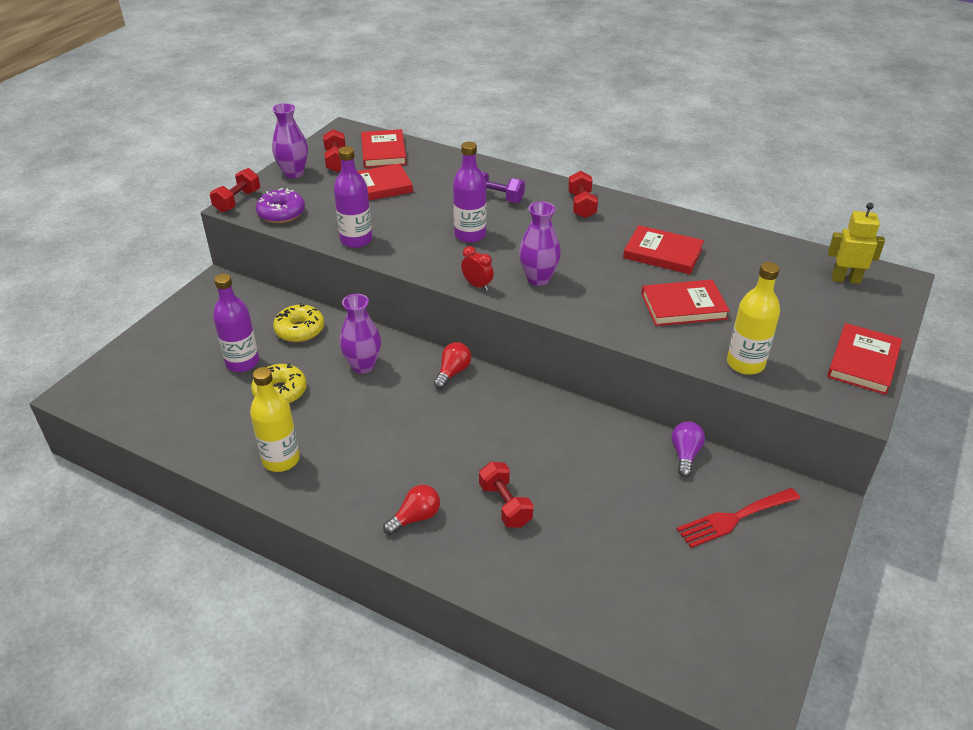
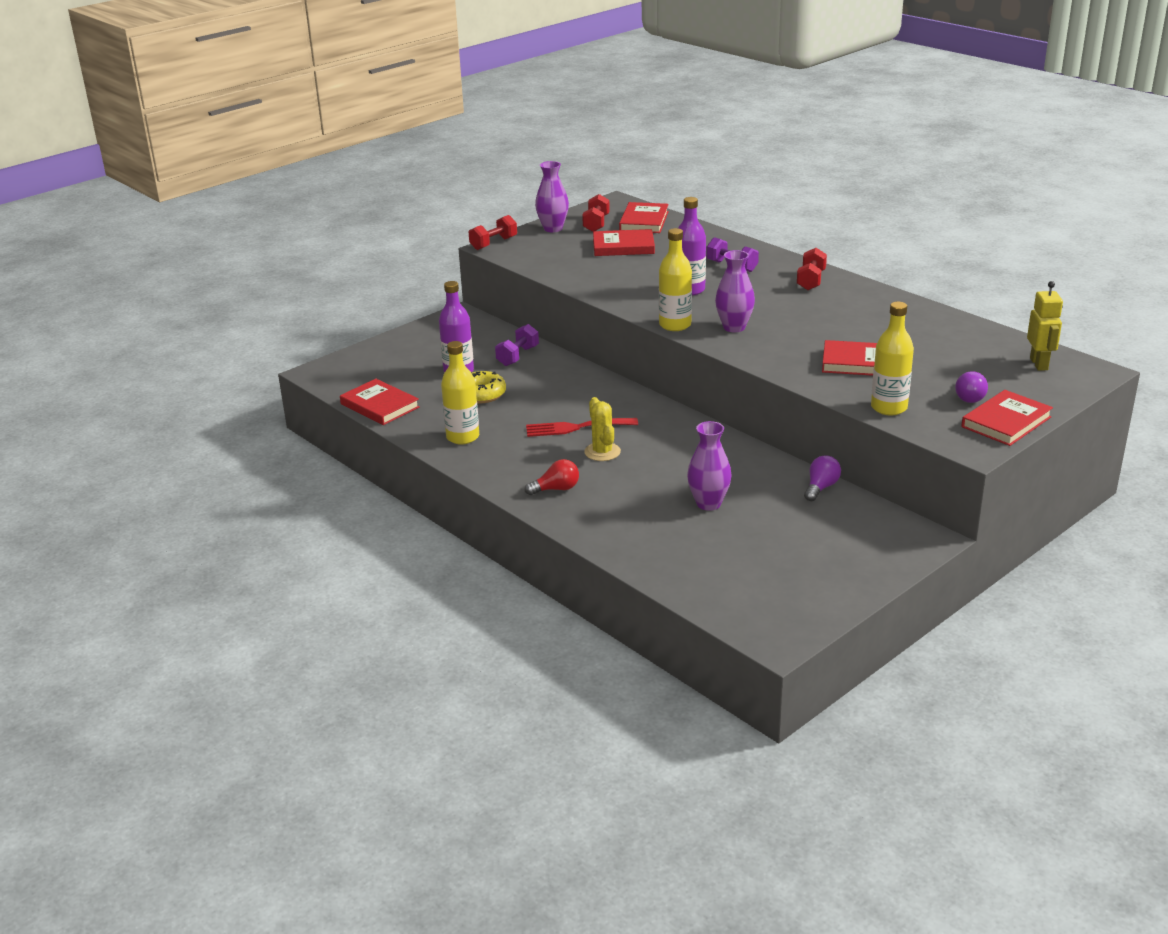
camera: 20 degrees right, 10 degrees down
(281, 213) = (527, 256): purple donut -> none
(300, 330) = (517, 356): yellow donut -> purple dumbbell
(356, 240) = (584, 282): purple bottle -> none
(363, 366) = (561, 387): purple vase -> purple vase (708, 503)
(443, 450) = (602, 452): none -> yellow cactus
(453, 372) = (639, 403): red light bulb -> none
(477, 285) = (675, 325): red clock -> yellow bottle
(505, 505) = (637, 493): red dumbbell -> none
(663, 253) = (866, 324): red book -> red book (380, 406)
(734, 518) = (838, 534): red fork -> red fork (575, 428)
(810, 334) = (969, 396): none -> purple light bulb
(845, 279) = (1039, 364): yellow robot -> yellow robot turned 60 degrees clockwise

